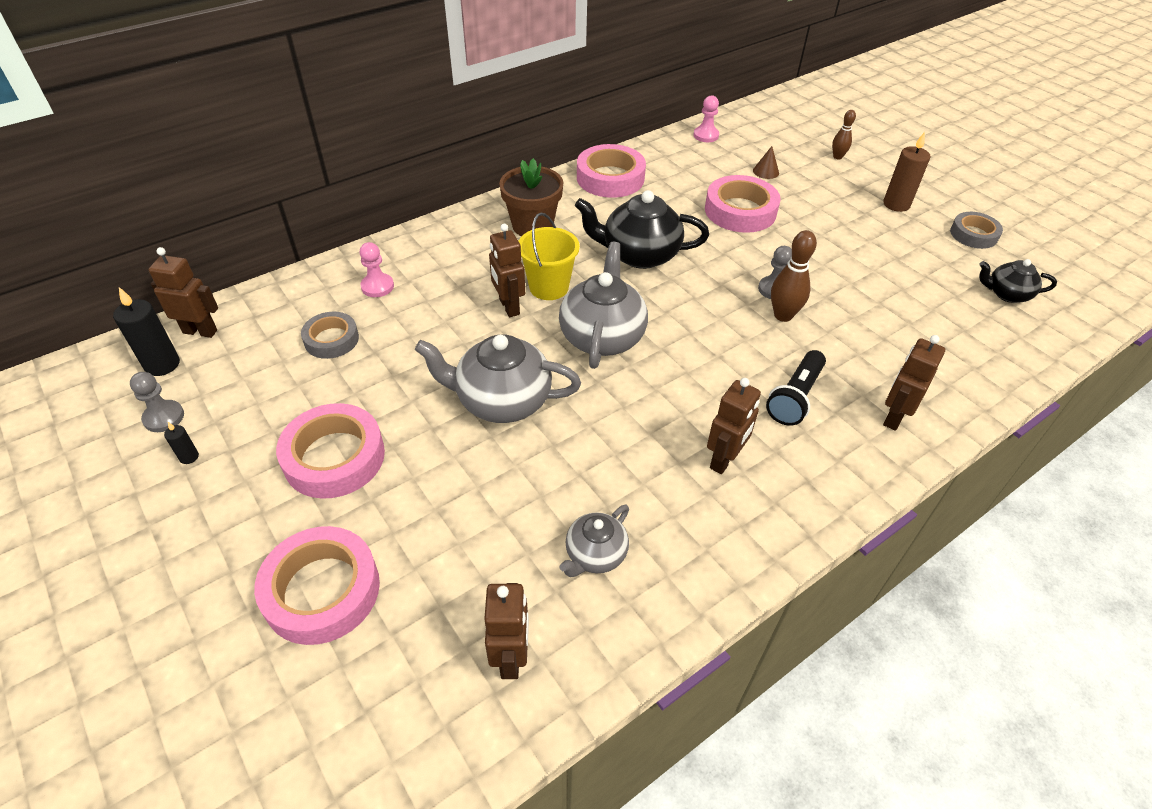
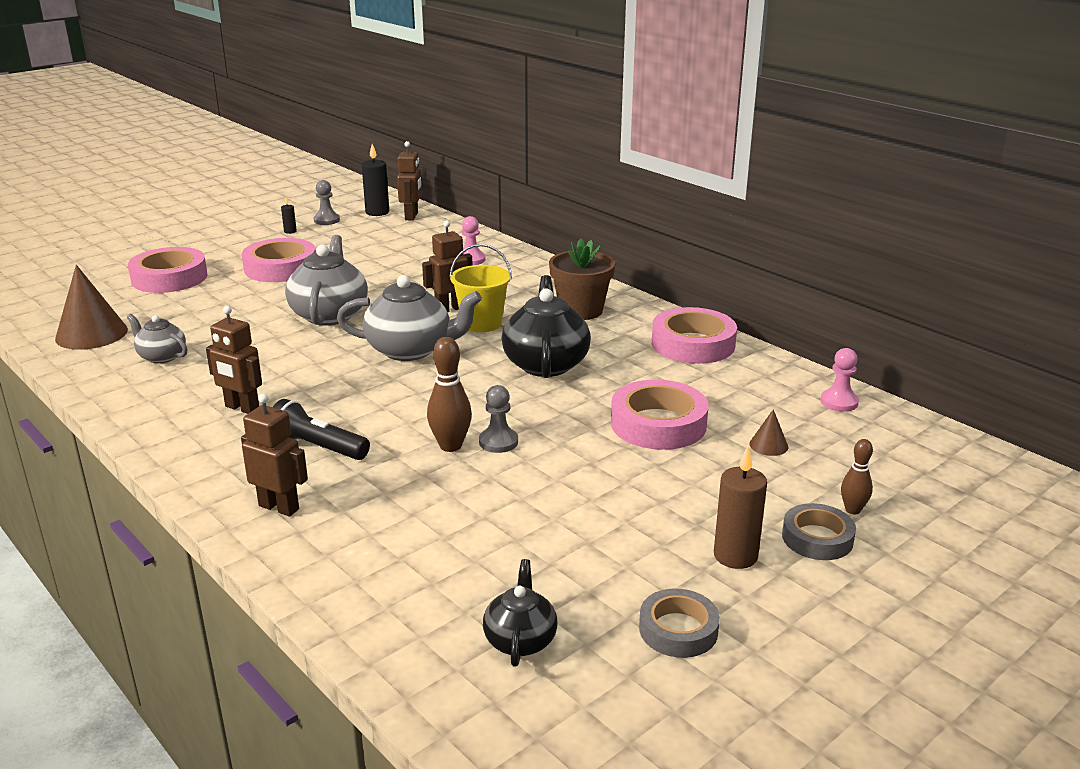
camera: 85 degrees right, 20 degrees down
(331, 339) = (404, 253): grey tape -> grey tape (817, 538)
(511, 657) = (91, 334): brown robot -> brown cone

